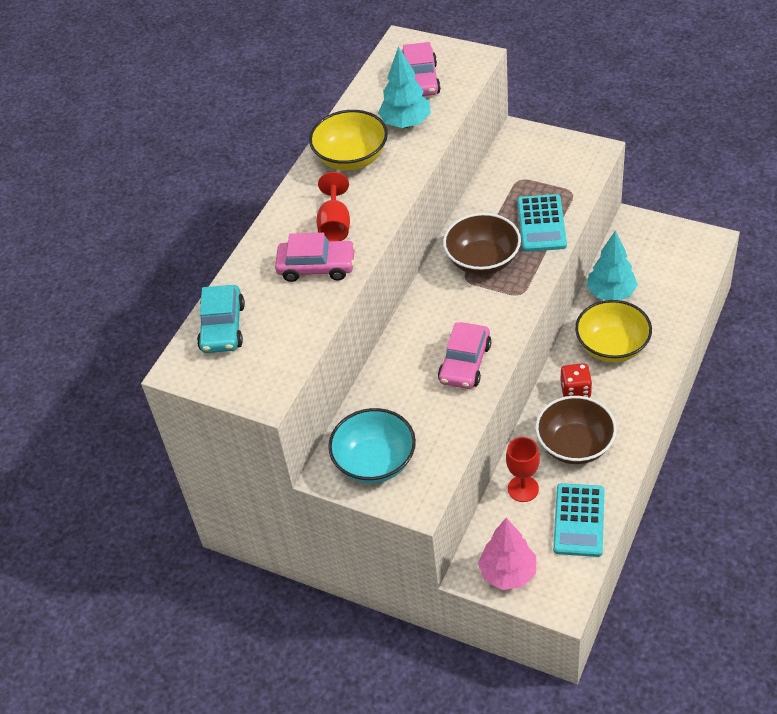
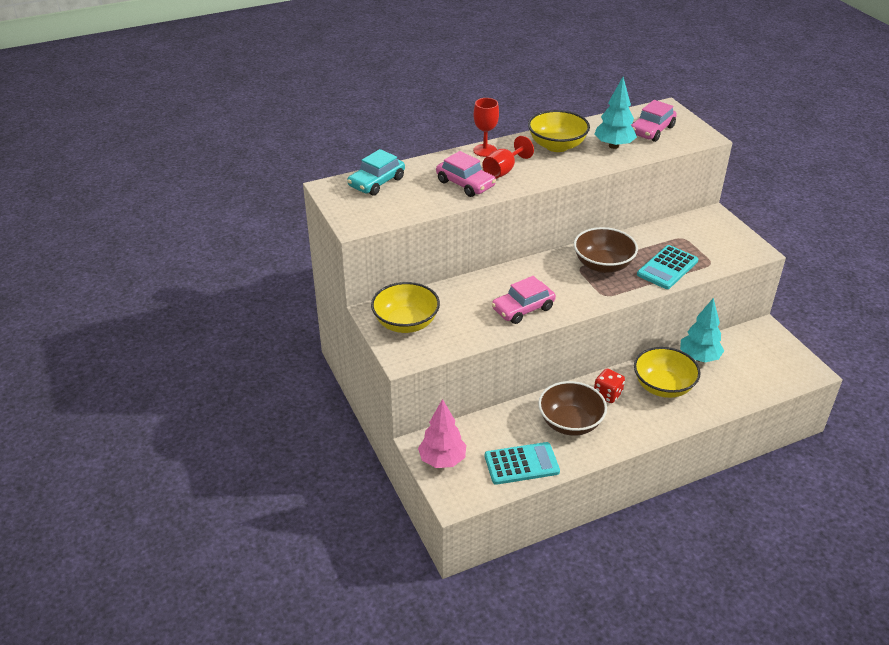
camera: 35 degrees right, 10 degrees down
(375, 462) = (406, 323): turquoise bowl -> yellow bowl
(523, 489) = (507, 423): red goblet -> red goblet (485, 150)
(579, 520) = (521, 464): turquoise calculator -> turquoise calculator turned 150 degrees counterclockwise

